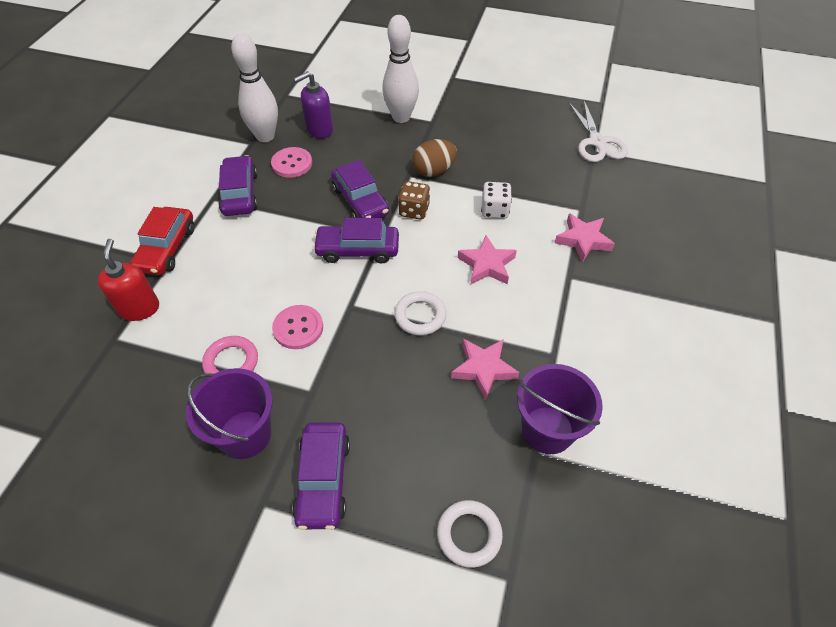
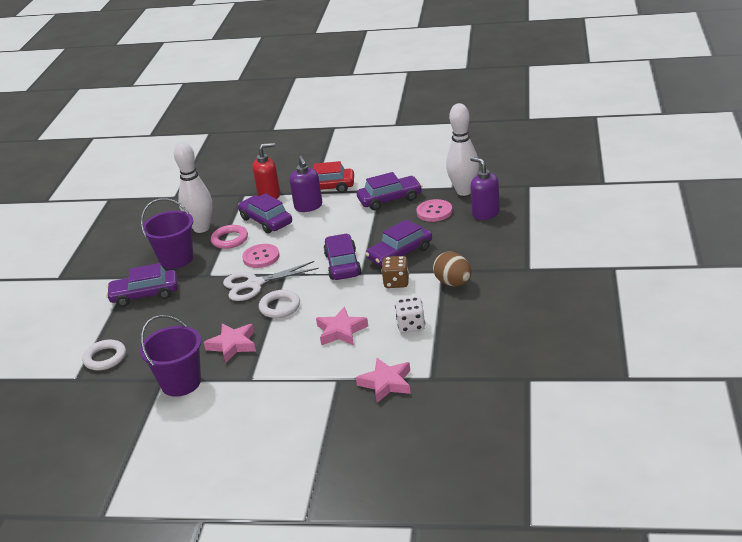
camera: 85 degrees right, 20 degrees down
(203, 269) = (308, 206): none -> purple soap dispenser
(208, 317) = (266, 221): none -> purple car
(401, 117) = (526, 250): white bowling pin -> white bowling pin (201, 228)
(597, 142) = (545, 380): white scissors -> white scissors (254, 284)

